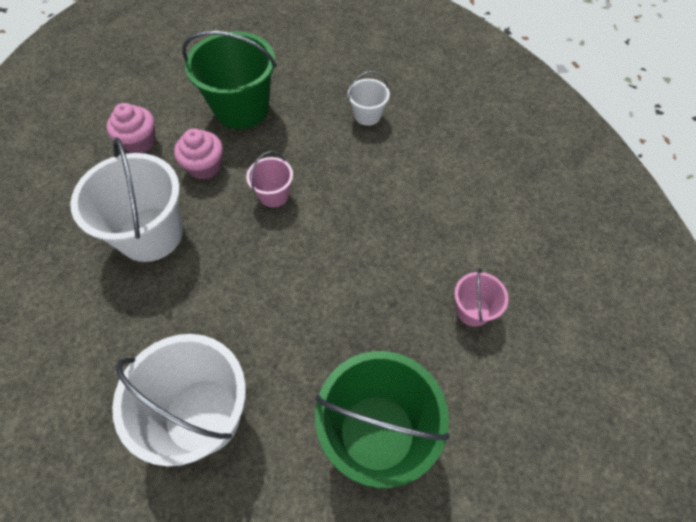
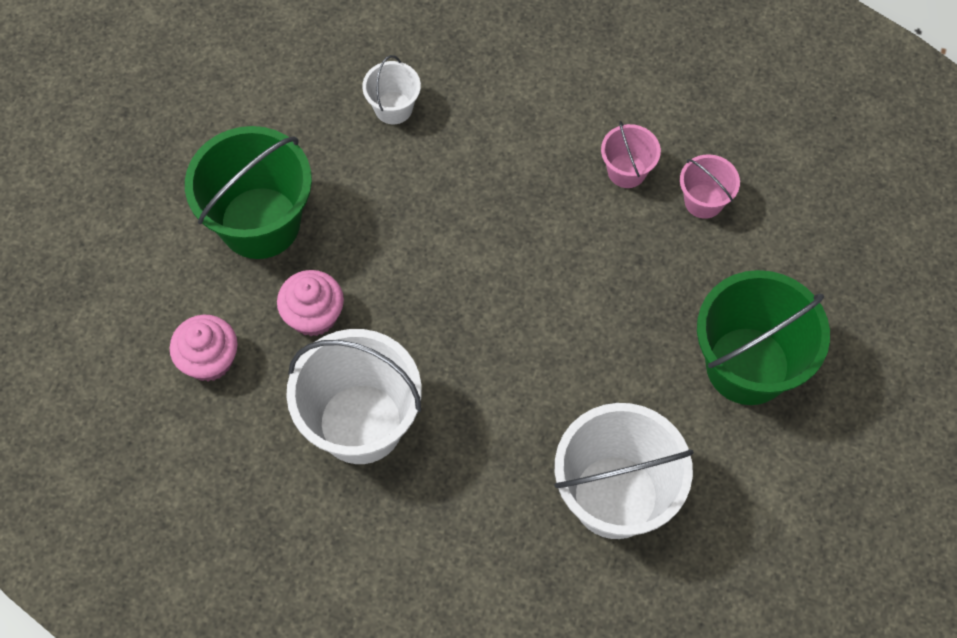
camera: 50 degrees left, 5 degrees up
(274, 195) = (418, 273): pink bucket -> pink bucket (627, 171)

